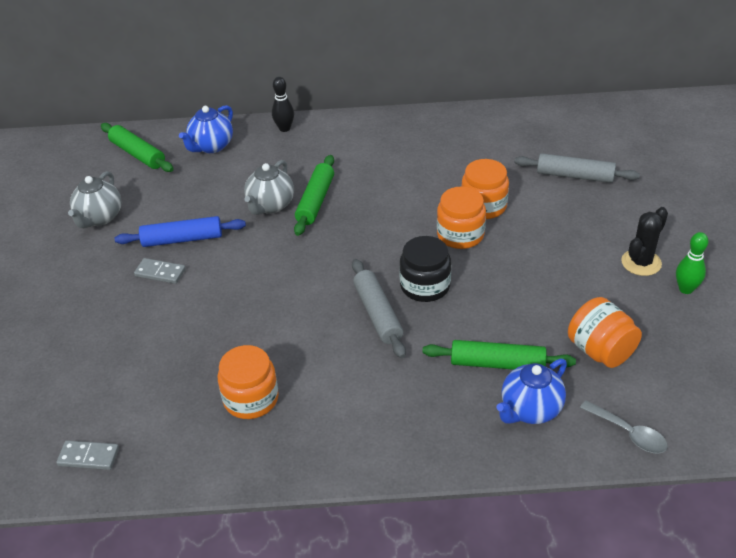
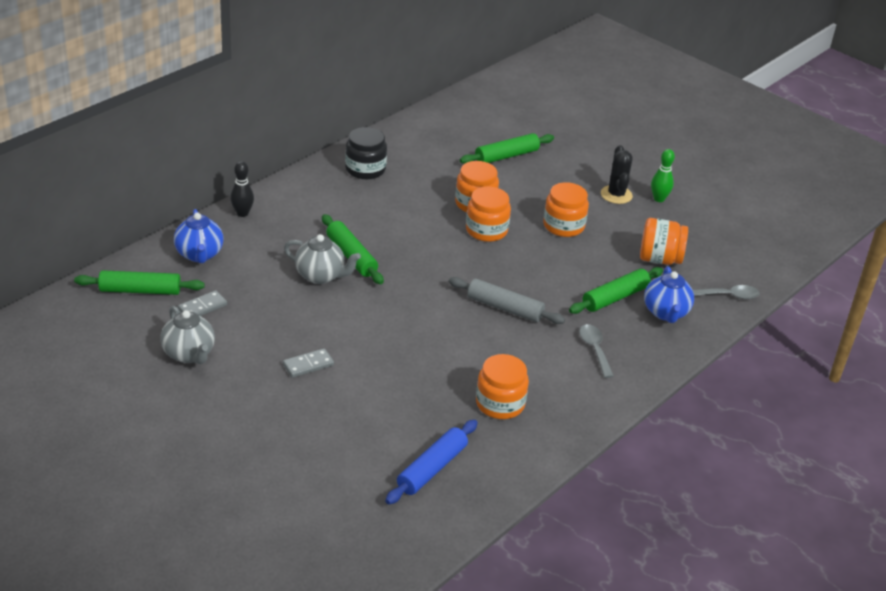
camera: 50 degrees left, 5 degrees down
(89, 457) = (447, 502): grey domino -> grey domino (202, 307)
(182, 239) = (288, 333): blue rolling pin -> blue rolling pin (432, 468)
(270, 206) = (321, 276): grey teapot -> grey teapot turned 45 degrees counterclockwise
(405, 402) = (595, 349): none -> grey spoon
(425, 286) = (510, 275): black jar -> black jar (365, 169)
(541, 266) = (563, 226): none -> orange jar
(574, 176) = (506, 156): grey rolling pin -> green rolling pin

